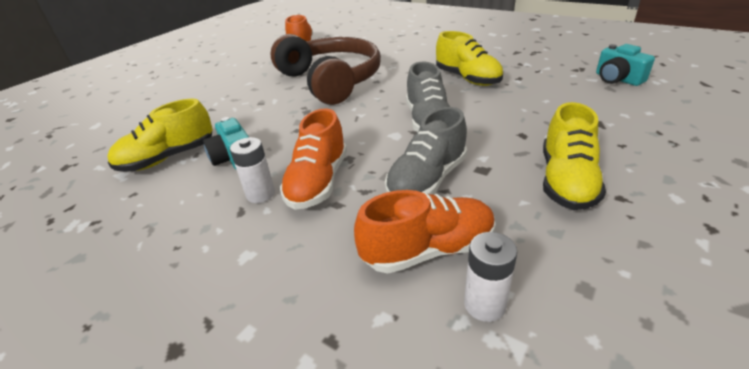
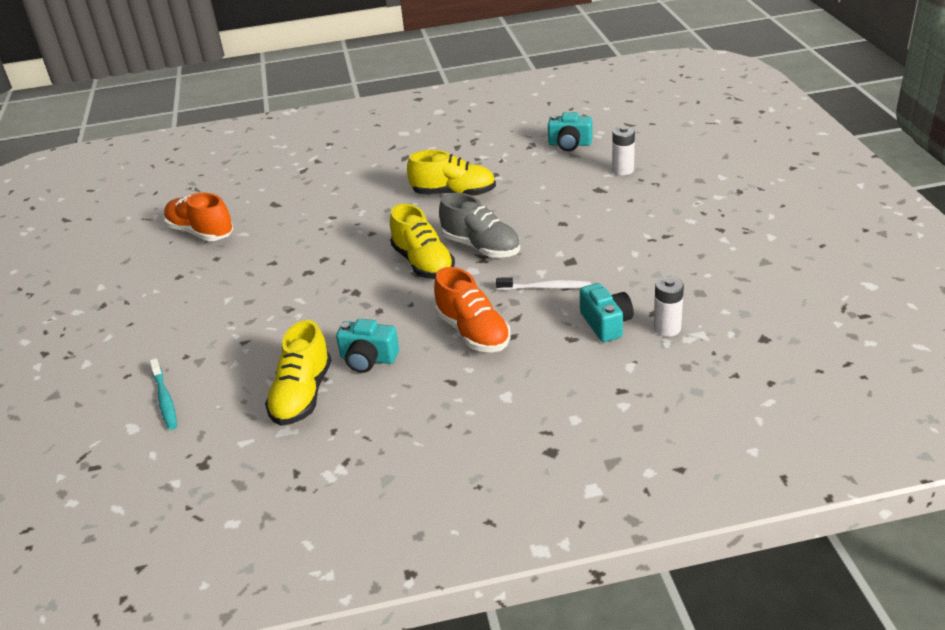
camera: 45 degrees left, 0 degrees up
(130, 119) = (165, 399): none -> turquoise toothbrush
(260, 194) = (445, 364): white battery -> white battery (623, 170)
(331, 80) = (322, 253): brown headphones -> none
(427, 180) = (546, 287): grey shoe -> white toothbrush
(428, 250) = (606, 323): orange shoe -> turquoise camera
(566, 181) = (627, 241): yellow shoe -> yellow shoe (423, 263)

